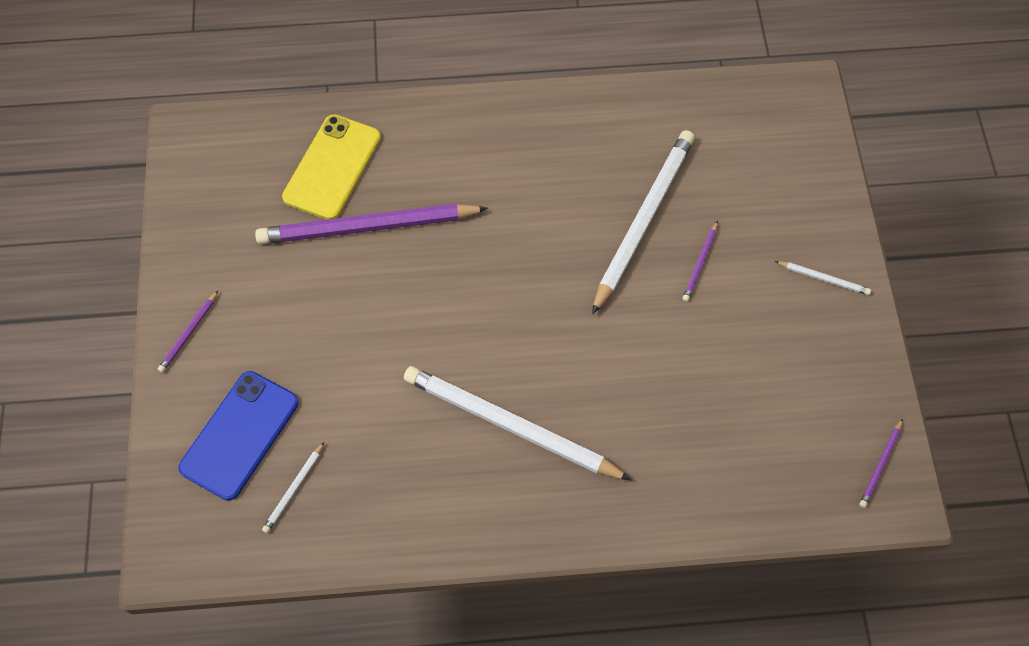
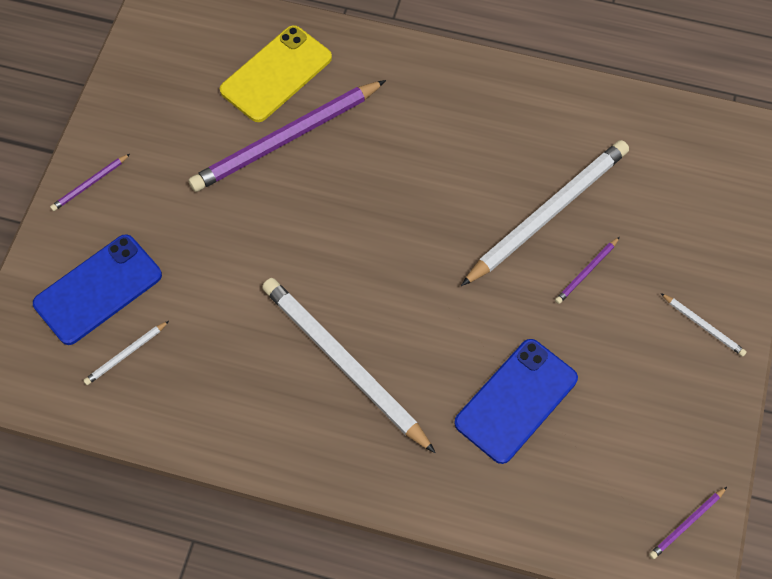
camera: 20 degrees right, 0 degrees up
(368, 227) = (286, 139): purple pencil -> purple pencil turned 45 degrees counterclockwise
(684, 405) = (516, 400): none -> blue phone

